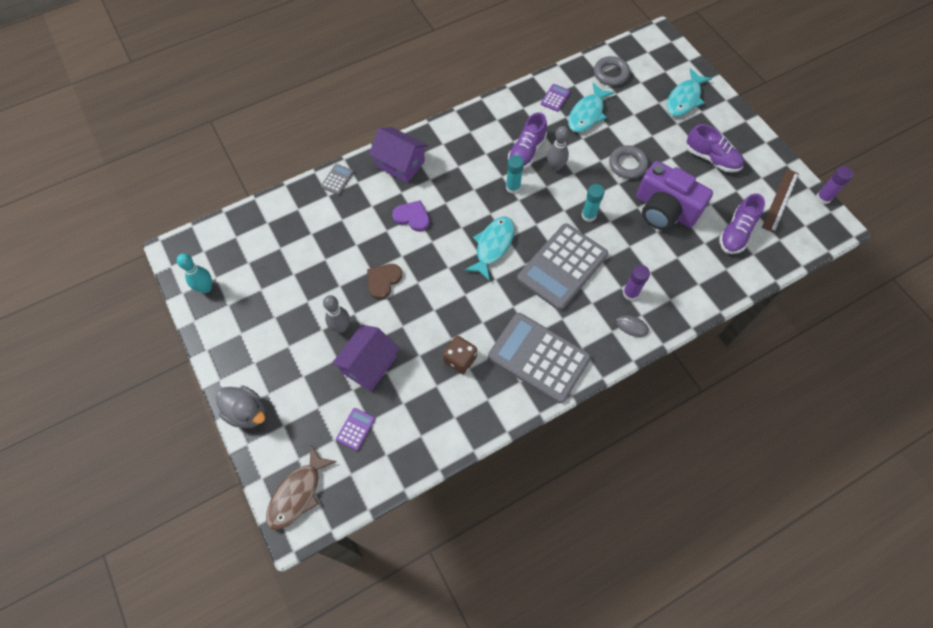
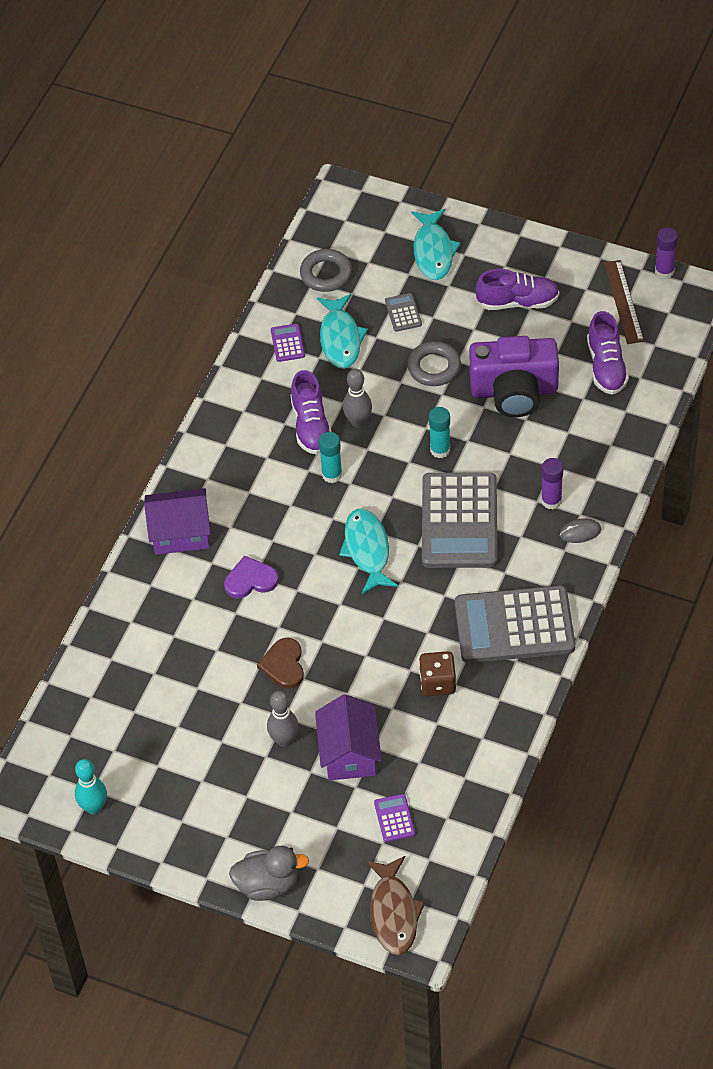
camera: 35 degrees left, 10 degrees down
(337, 179) = (124, 598): grey calculator -> grey calculator (403, 313)

